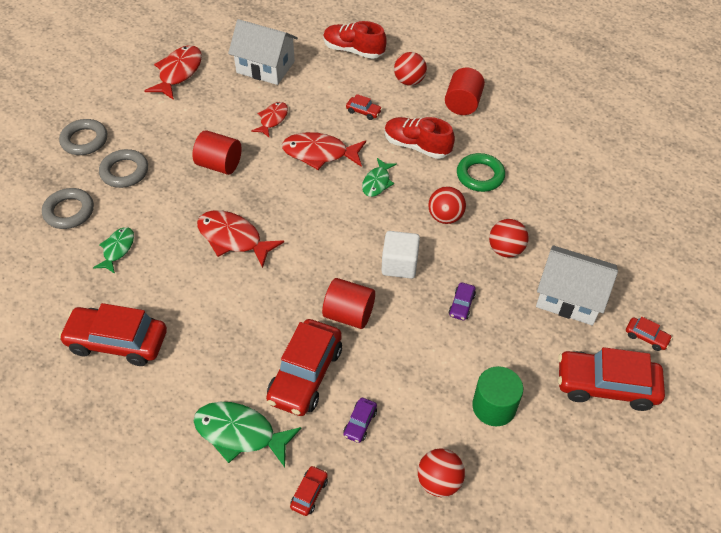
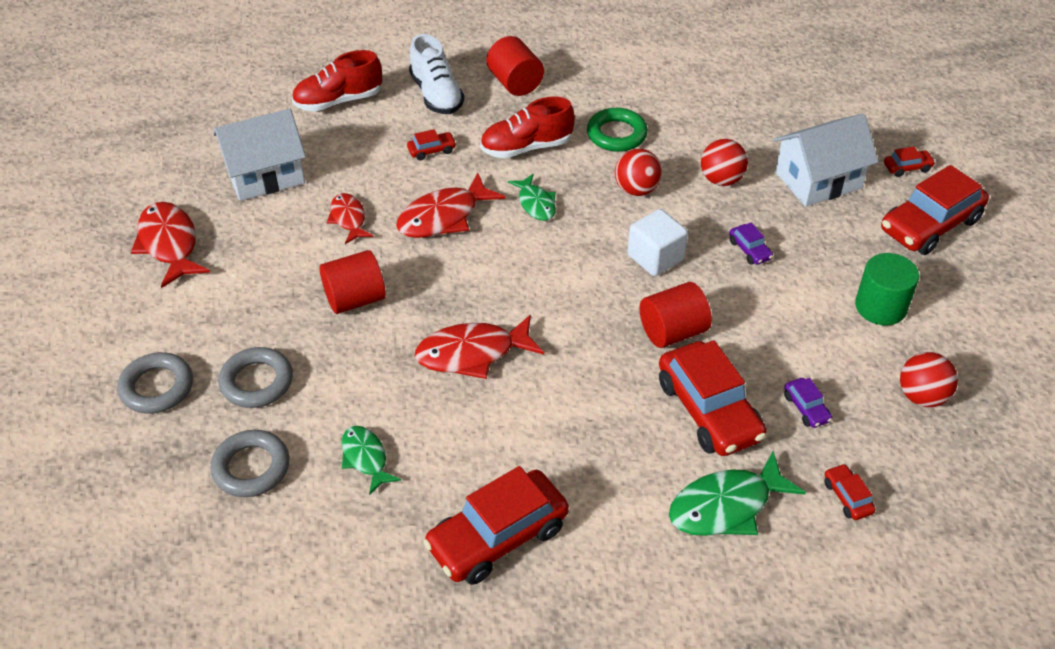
camera: 45 degrees left, 5 degrees down
(409, 81) = (436, 95): red ball -> white shoe

